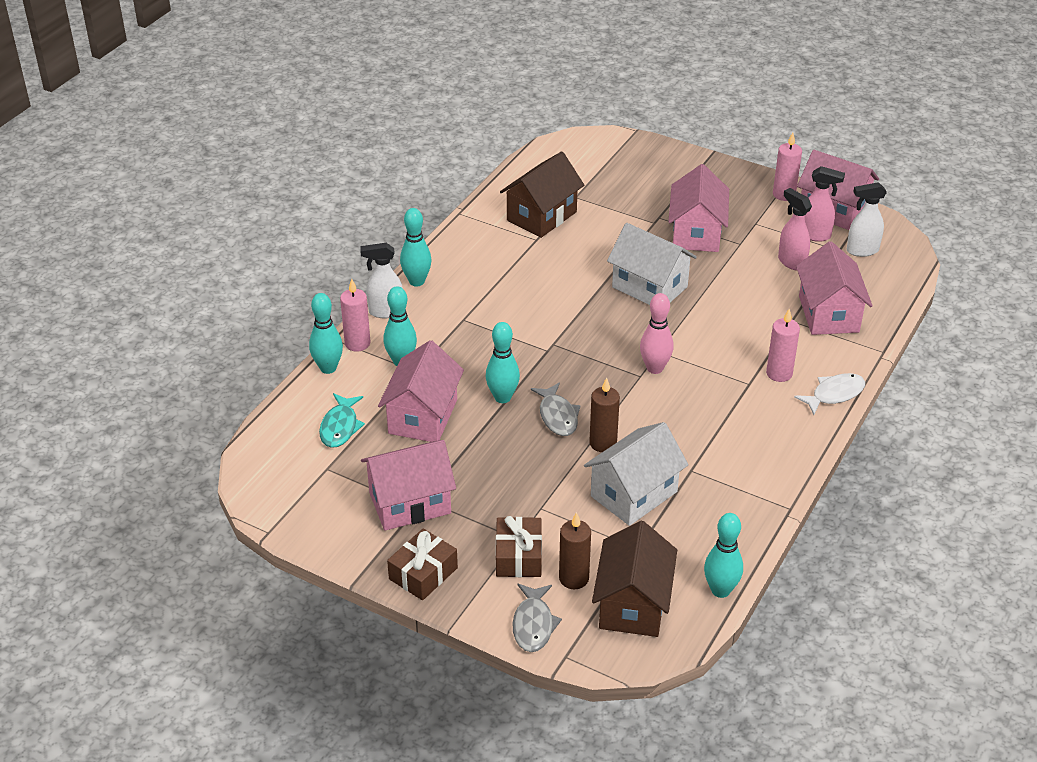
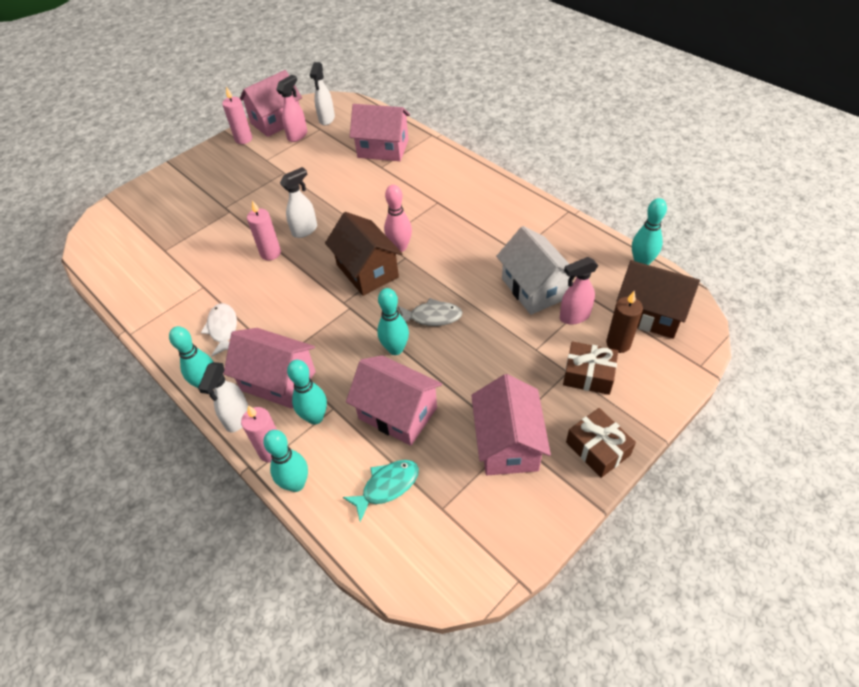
camera: 70 degrees left, 10 degrees up
(340, 427) = (387, 486): turquoise fish -> turquoise fish turned 60 degrees counterclockwise
(533, 624) = (665, 379): grey fish -> none
(541, 216) = (174, 277): brown house -> brown house (367, 271)
(603, 443) = (473, 295): brown candle -> none
(649, 287) = (305, 230): white house -> white spray bottle
(696, 233) = (257, 191): pink house -> pink house (278, 381)
(779, 373) = (433, 185): pink candle -> pink candle (270, 253)
(791, 262) = (319, 152): pink spray bottle -> pink spray bottle (574, 316)
(834, 394) = (464, 165): white fish -> white fish (223, 329)

